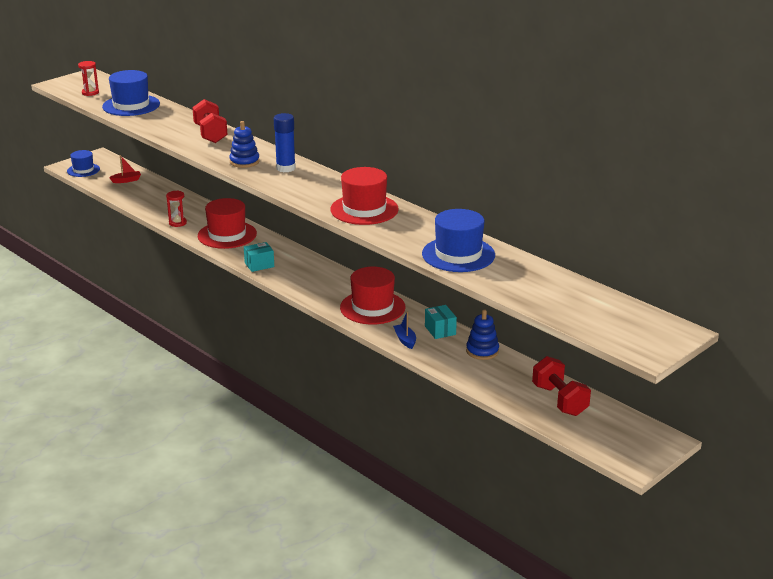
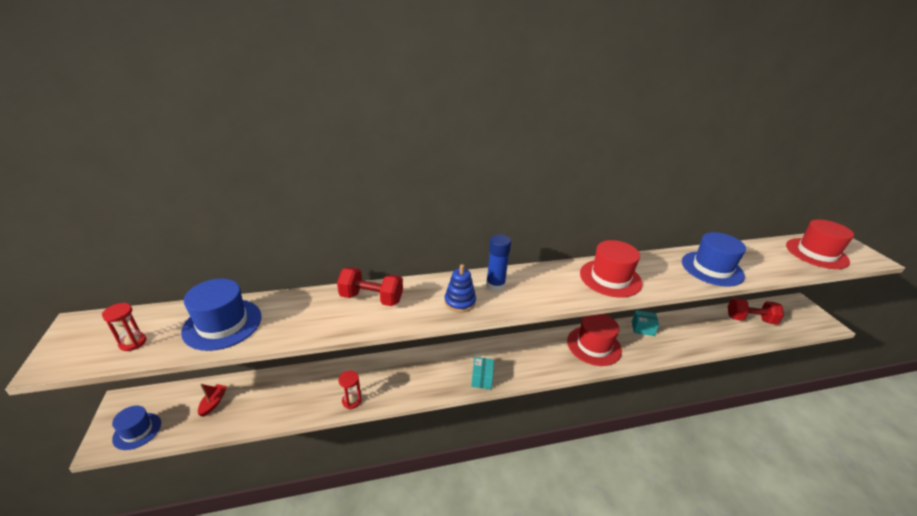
camera: 60 degrees left, 5 degrees up
(227, 235) = (409, 376): red hat -> red hat (816, 253)
(405, 340) = (651, 350): blue boat -> none
(482, 351) = (678, 323): blue stacking toy -> none

